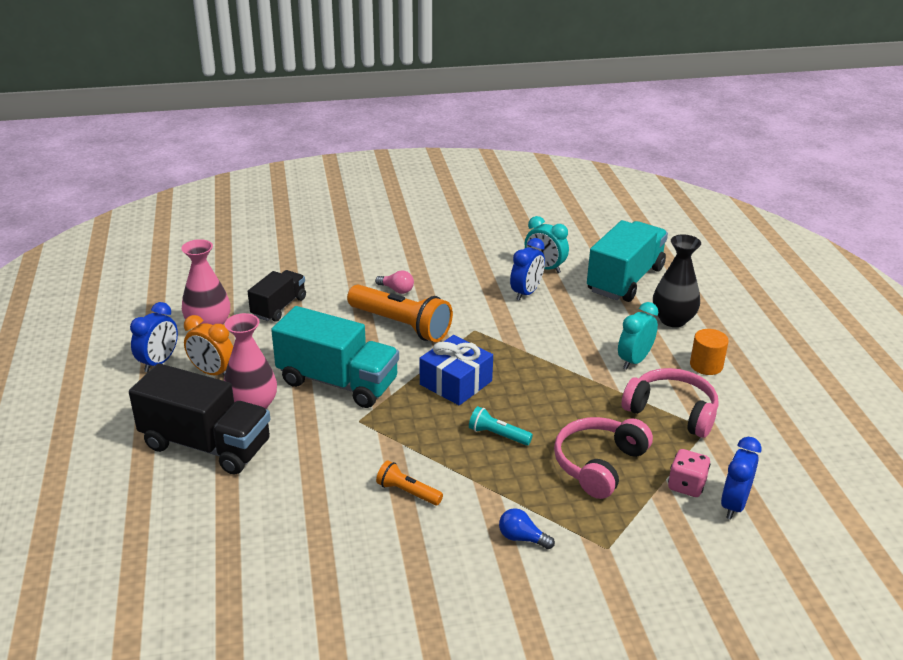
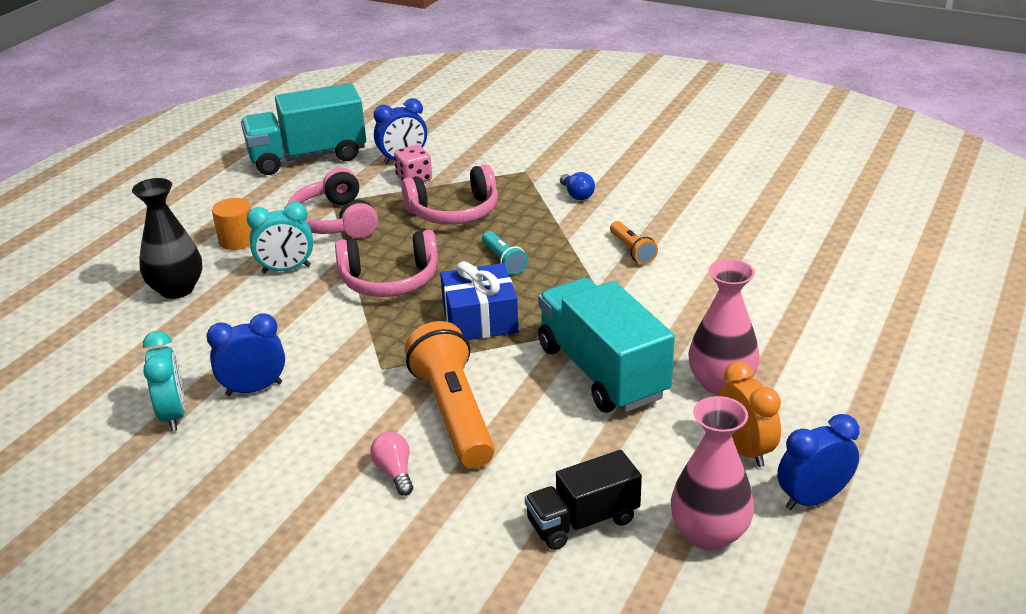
camera: 140 degrees left, 0 degrees up
(206, 445) = (798, 361): black truck -> none
(554, 383) = (390, 280): none -> pink headphones
(625, 280) = (126, 353): turquoise truck -> turquoise truck (308, 157)

